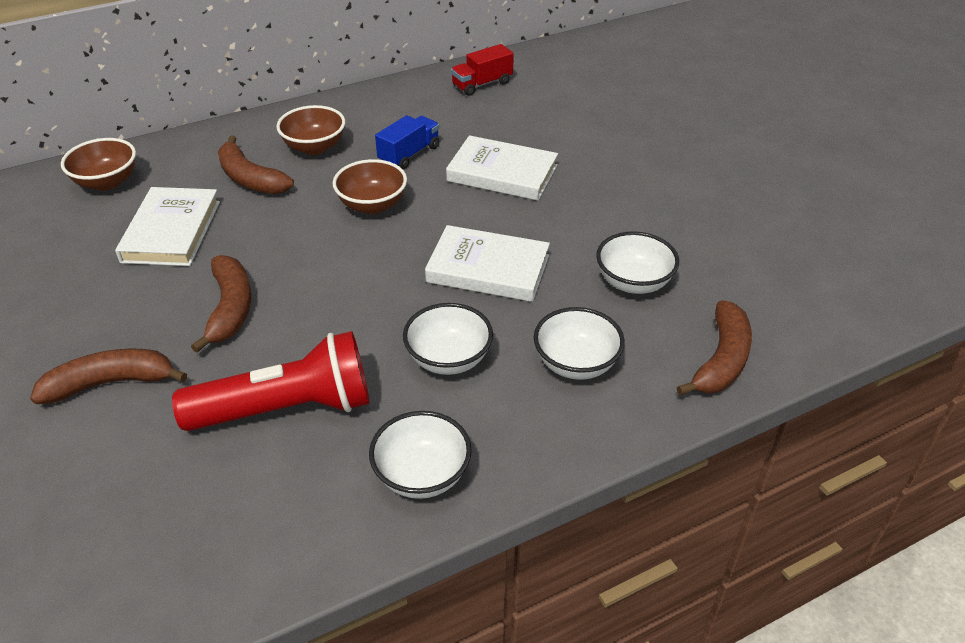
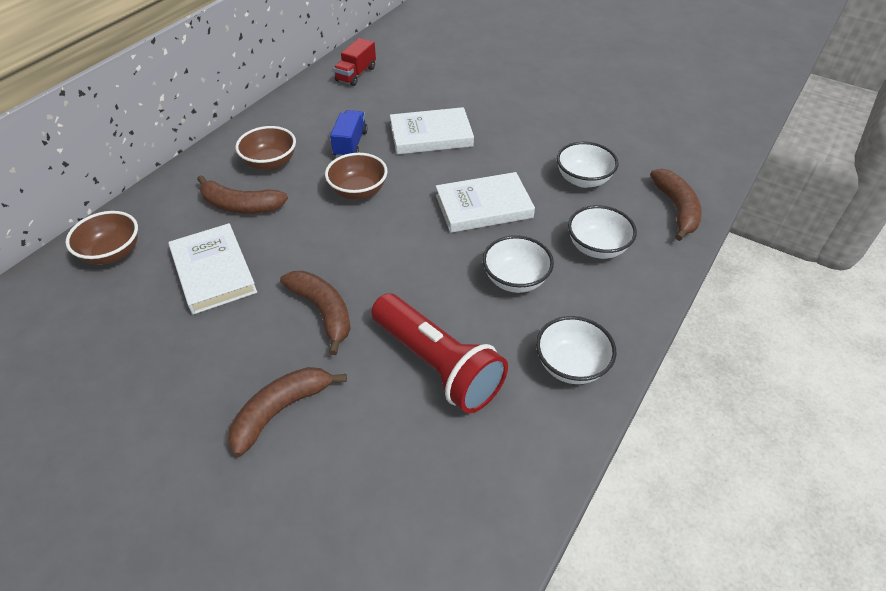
camera: 30 degrees left, 5 degrees up
(287, 408) = (437, 365): red flashlight -> red flashlight turned 90 degrees clockwise

